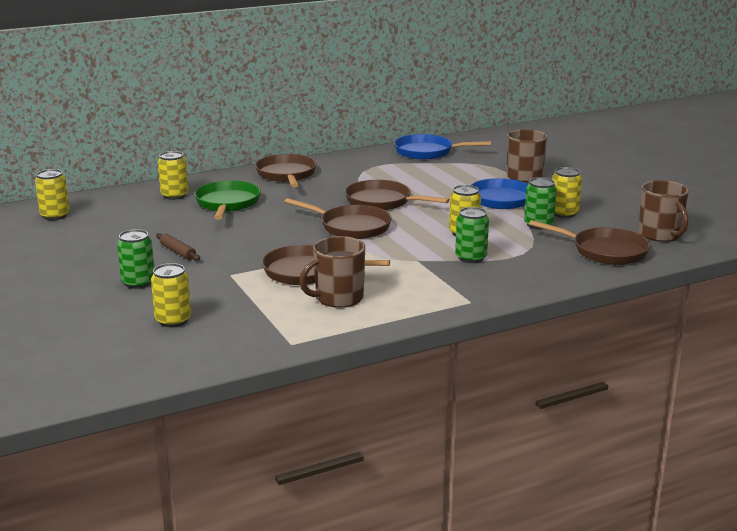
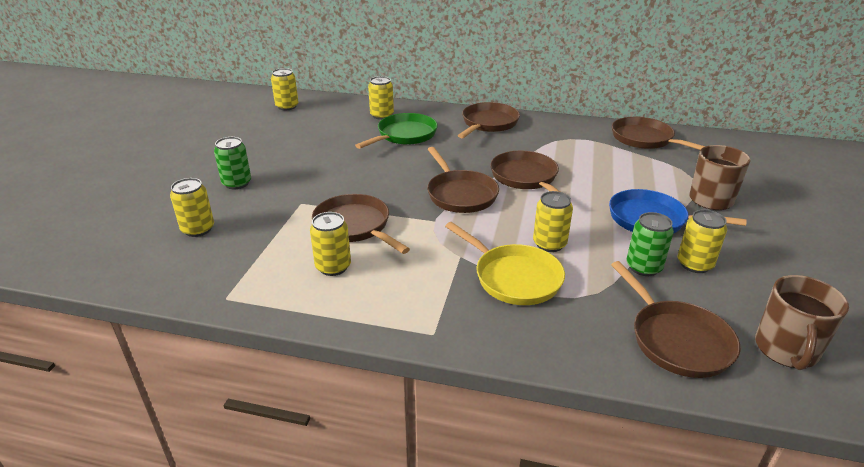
camera: 40 degrees right, 10 degrees up
(178, 252) = (303, 166): brown rolling pin -> none
(338, 298) = (333, 267): brown mug -> yellow can
(427, 152) = (645, 139): blue pan -> brown pan
(471, 258) = (513, 277): green can -> yellow pan

